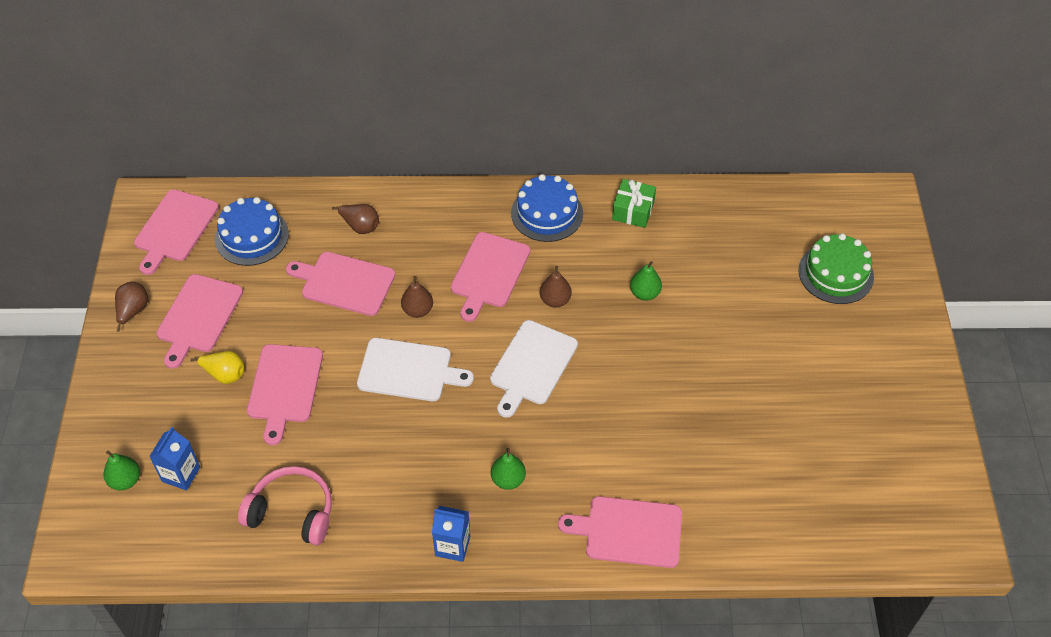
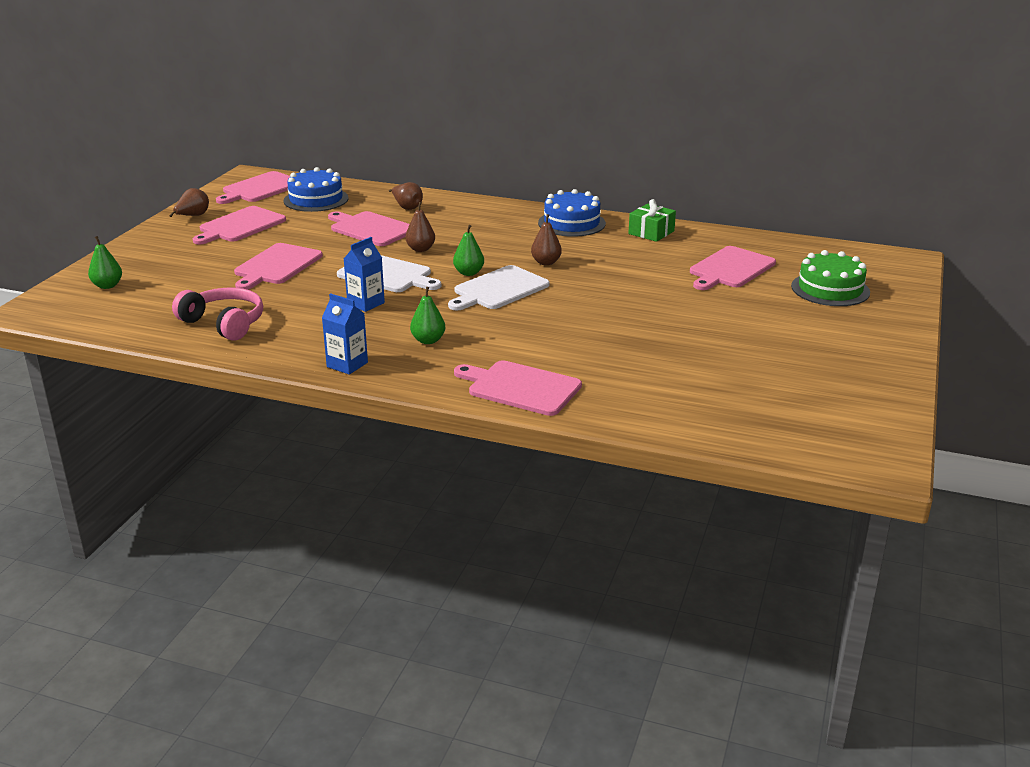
camera: 20 degrees right, 25 degrees down
(181, 474) = (153, 290): blue carton -> blue carton (366, 303)
(225, 374) = (234, 253): yellow pear -> none
(489, 273) = (497, 242): pink cutting board -> pink cutting board (730, 269)
(644, 293) = (632, 271): green pear -> green pear (468, 273)

